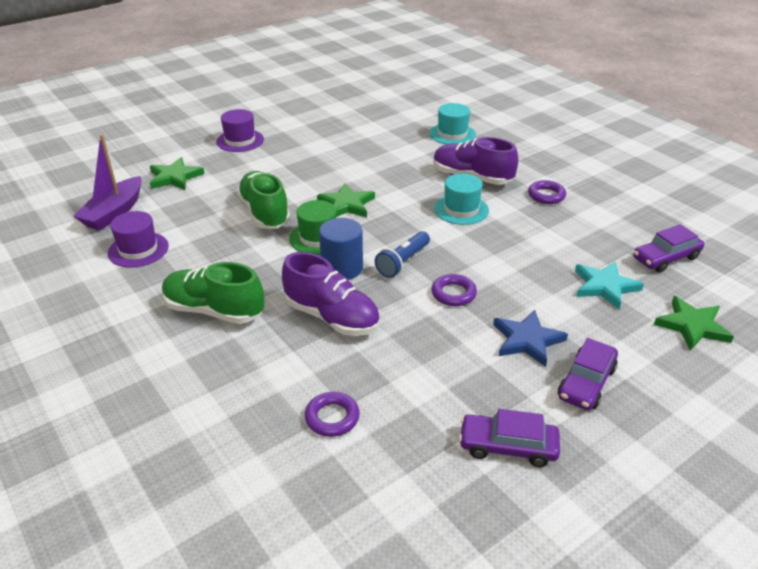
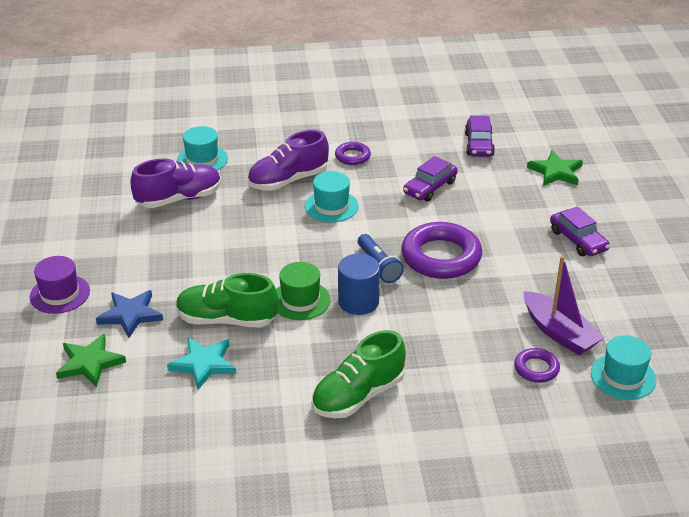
camera: 60 degrees left, 0 degrees up
(114, 212) = (120, 426): purple boat -> purple boat (559, 333)
(138, 249) = (213, 423): purple hat -> none
(332, 317) = (421, 330): purple shoe -> purple shoe (179, 199)
(346, 204) = (261, 265): green star -> none
(370, 499) = (623, 376): none -> turquoise hat
(453, 293) = (441, 257): purple ring -> purple ring, size x2.00
(508, 446) = (613, 298): purple car -> purple car (430, 187)
(527, 340) = (519, 246): blue star -> blue star (130, 315)
(605, 286) = (488, 185): turquoise star -> turquoise star (204, 364)

